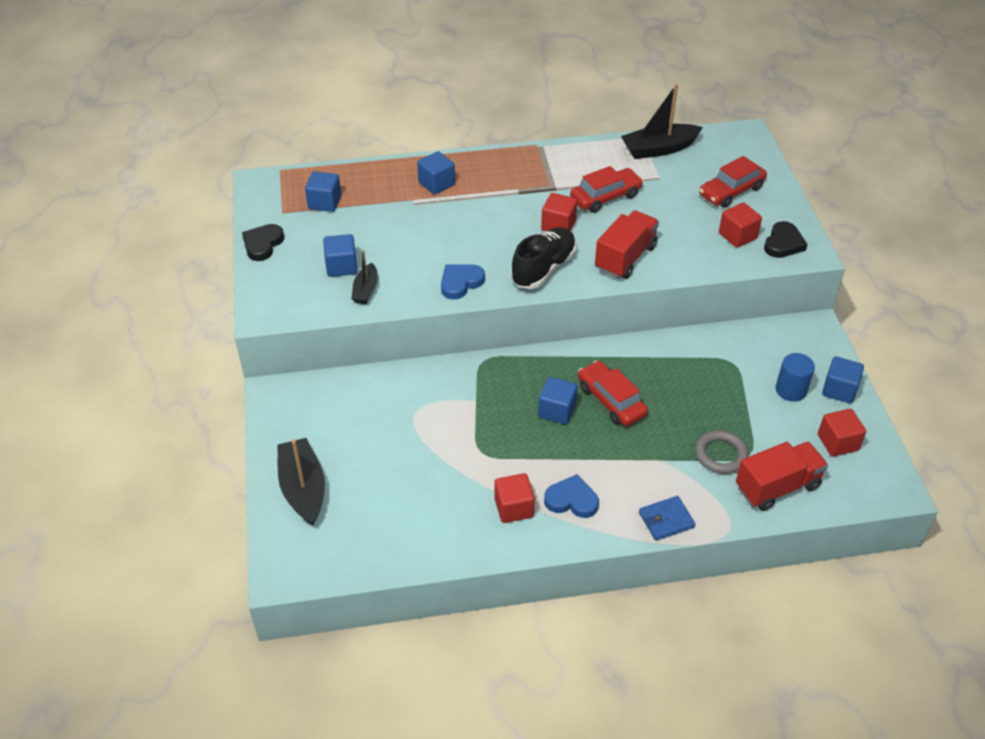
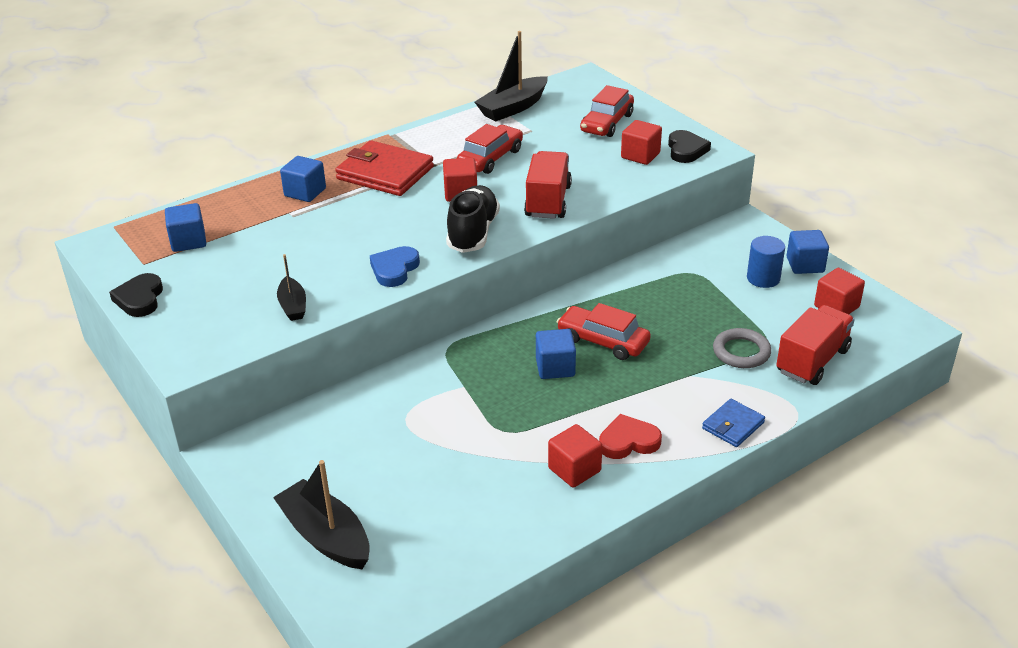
camera: 25 degrees left, 10 degrees down
(341, 266) = (249, 293): blue cube -> none
(510, 184) = (385, 173): none -> red wallet
(571, 500) = (628, 441): blue heart -> red heart

